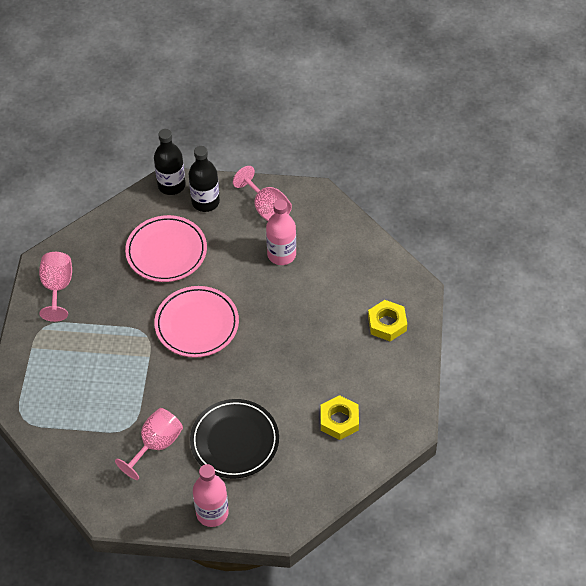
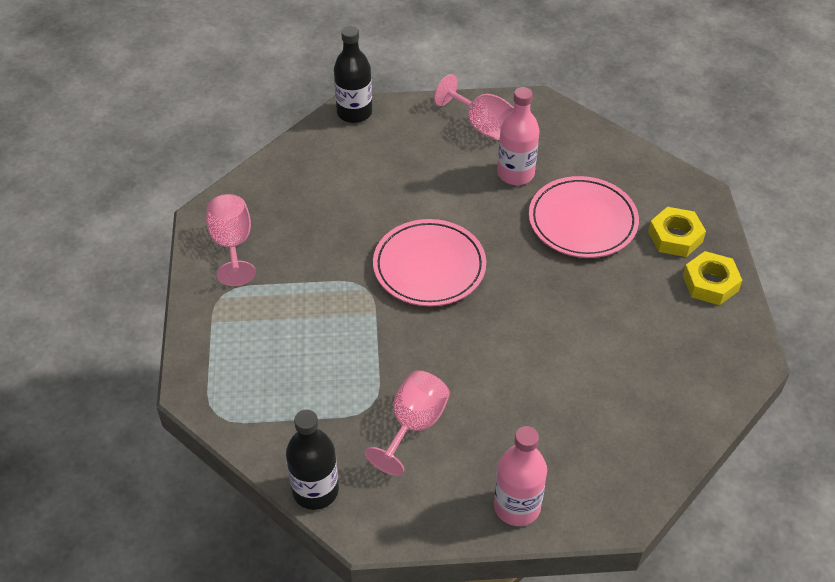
camera: 10 degrees left, 5 degrees down
(166, 251) = (367, 186): pink plate -> pink plate (582, 221)
(205, 202) = (402, 126): black bottle -> black bottle (315, 490)
(234, 441) = (521, 406): black plate -> none
(339, 420) = (653, 361): yellow nut -> yellow nut (710, 283)

